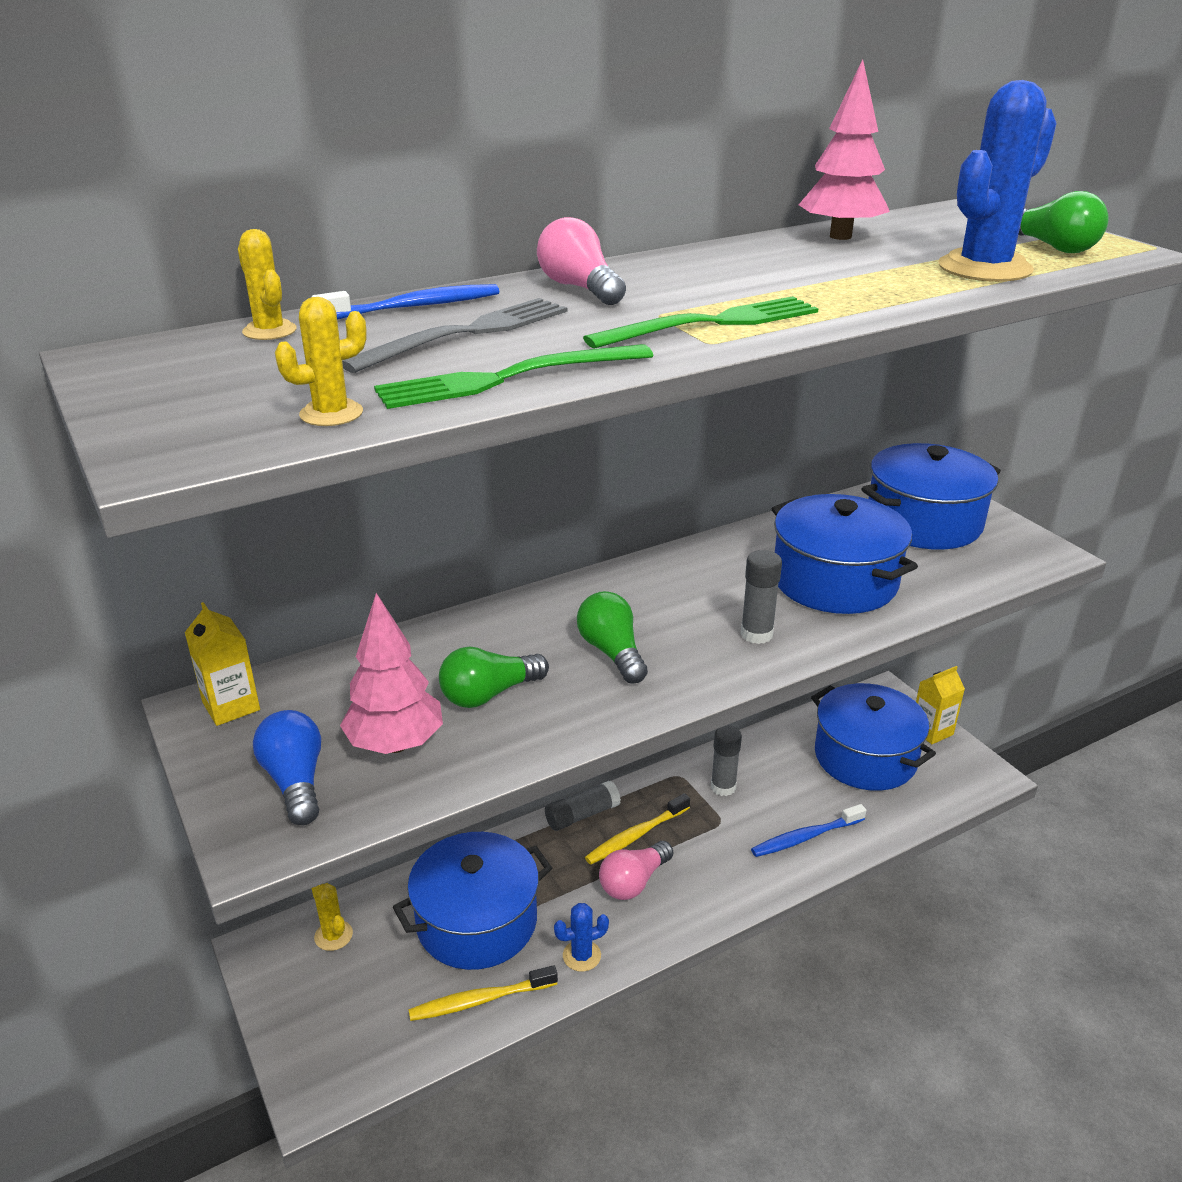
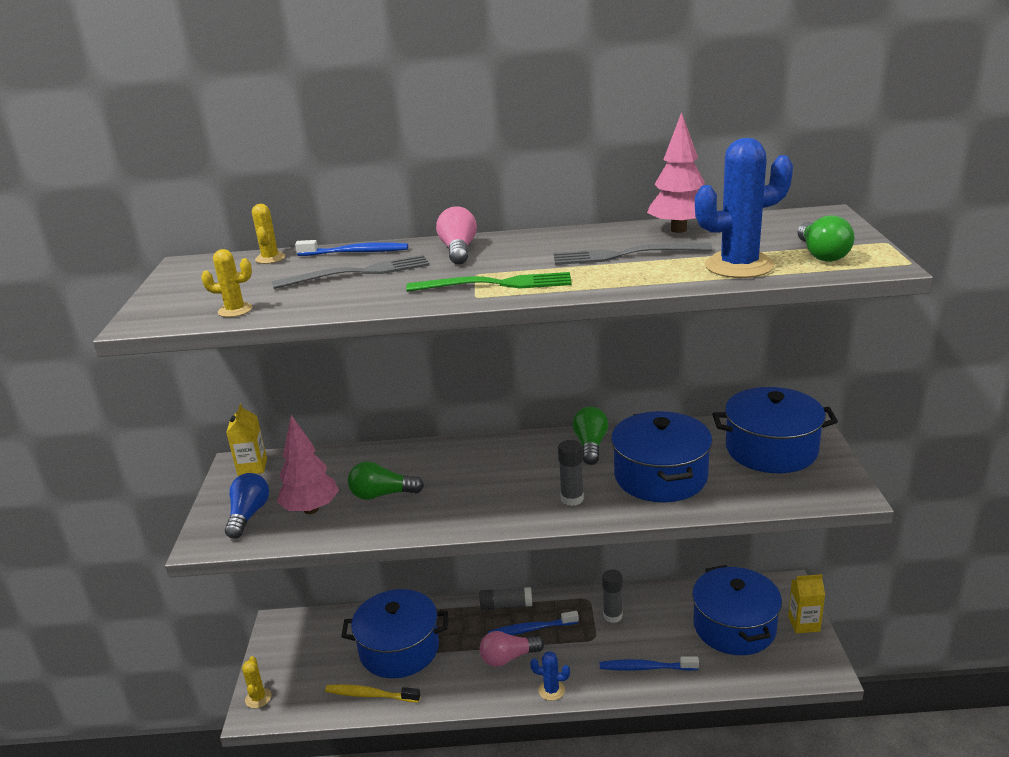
camera: 30 degrees right, 5 degrees down
(333, 935) = (318, 630): yellow cactus -> yellow cactus (258, 698)
(507, 378) = (339, 303): green fork -> none
(581, 956) = (445, 691): blue cactus -> blue cactus (551, 690)
(612, 652) = (472, 488): green light bulb -> green light bulb (590, 445)
(636, 836) = (531, 629): yellow toothbrush -> blue toothbrush
(824, 270) = (625, 255): none -> grey fork

